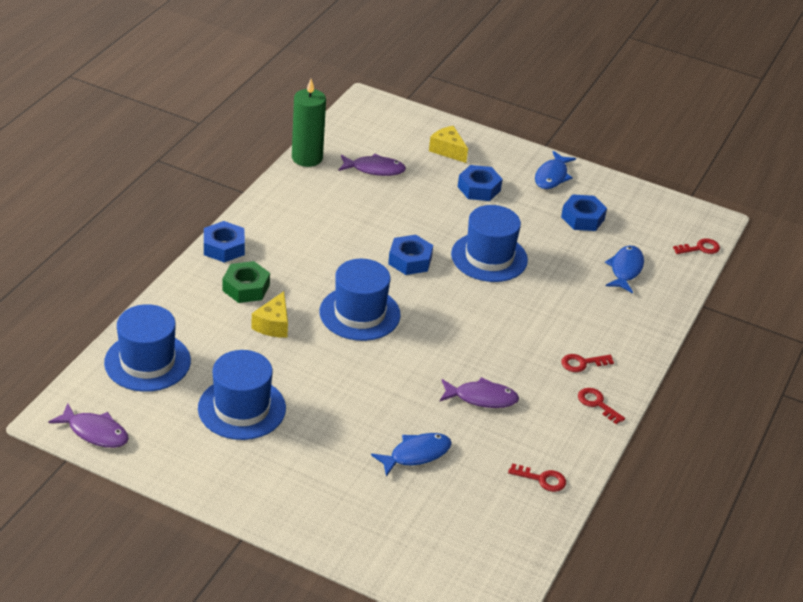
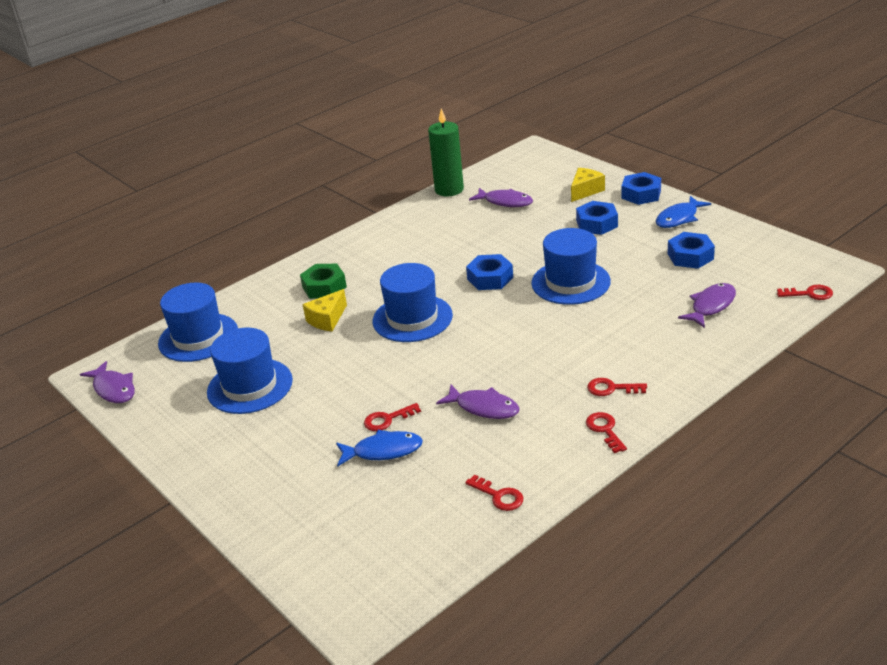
camera: 30 degrees right, 5 degrees down
(224, 247) = (328, 253): blue nut -> blue nut (641, 194)
(401, 423) = (387, 419): none -> red key
(448, 150) = (585, 191): yellow cheese -> yellow cheese turned 60 degrees clockwise
(625, 269) = (711, 306): blue fish -> purple fish

